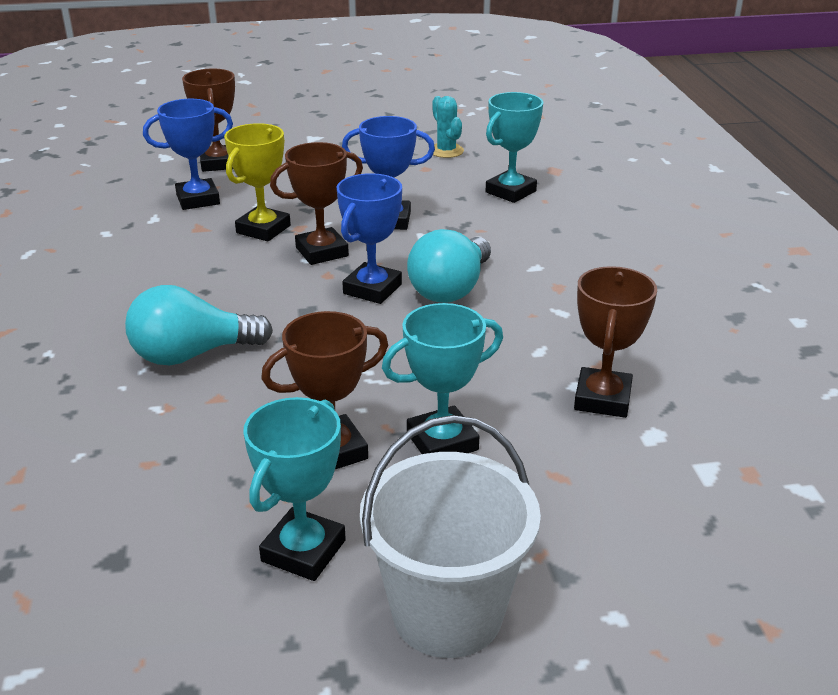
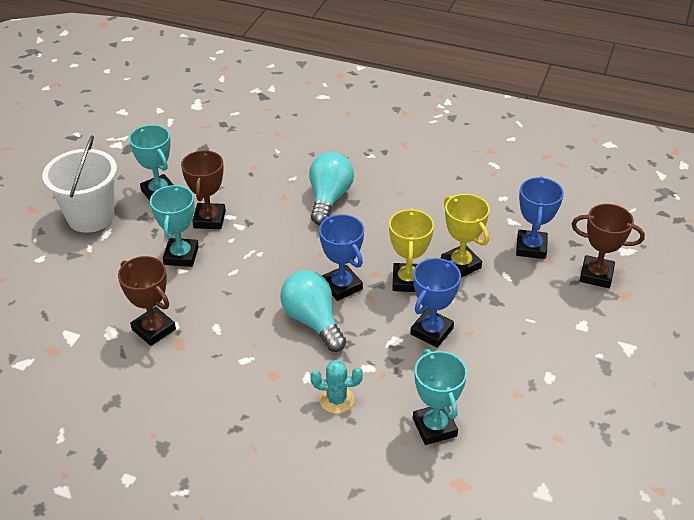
camera: 120 degrees right, 10 degrees up
(322, 252) = (407, 281): brown trophy -> yellow trophy
(446, 151) = (548, 425): turquoise cactus -> turquoise cactus (336, 399)

